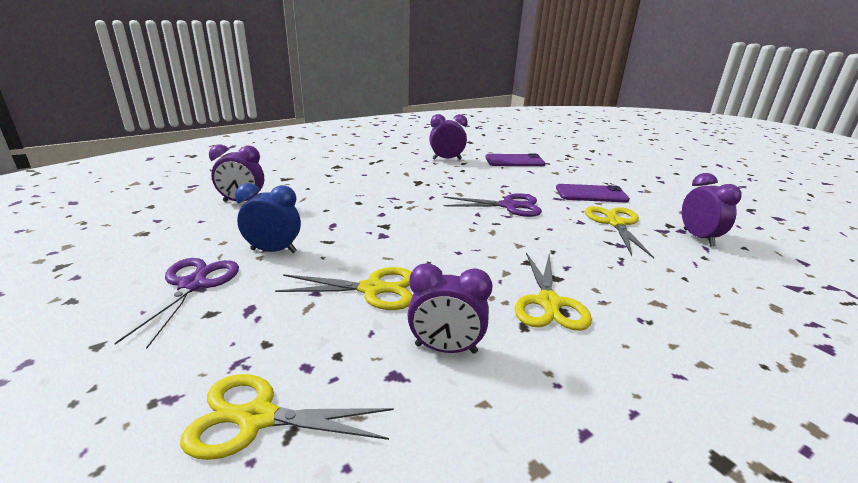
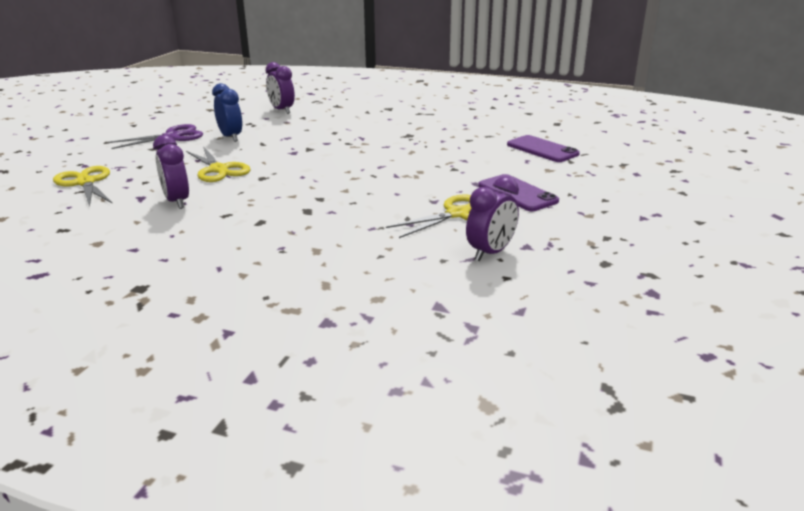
camera: 55 degrees right, 0 degrees up
(446, 159) = (484, 129): purple clock -> none
(508, 206) = (418, 171): purple scissors -> none
(549, 303) = (266, 216): yellow scissors -> none

